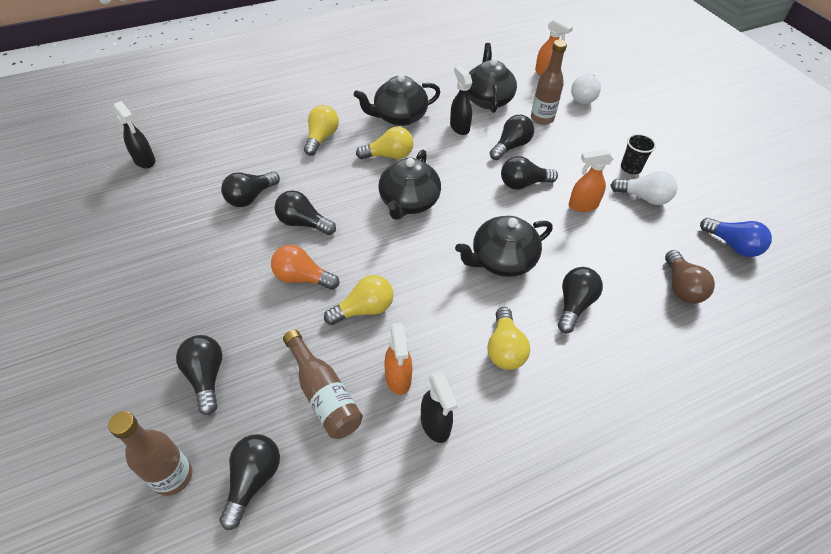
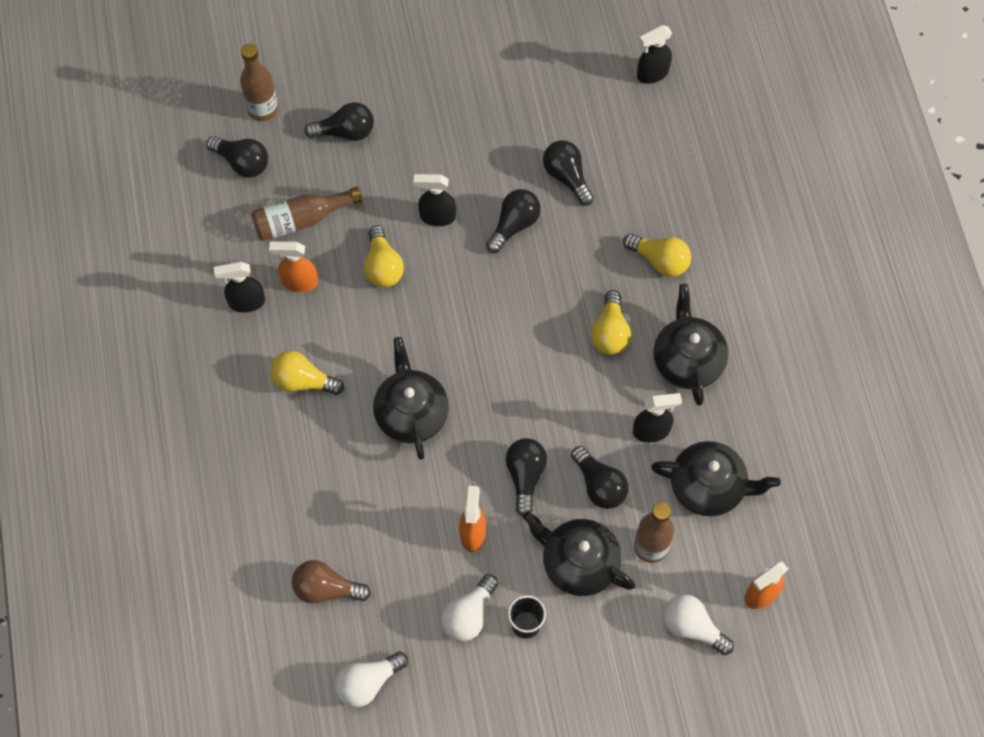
camera: 105 degrees right, 15 degrees up
(302, 278) = (437, 217): orange light bulb -> black spray bottle
(408, 202) = (522, 338): black teapot -> black teapot (578, 563)
(574, 305) = (334, 466): black light bulb -> none
(732, 245) = (368, 683): blue light bulb -> white light bulb

